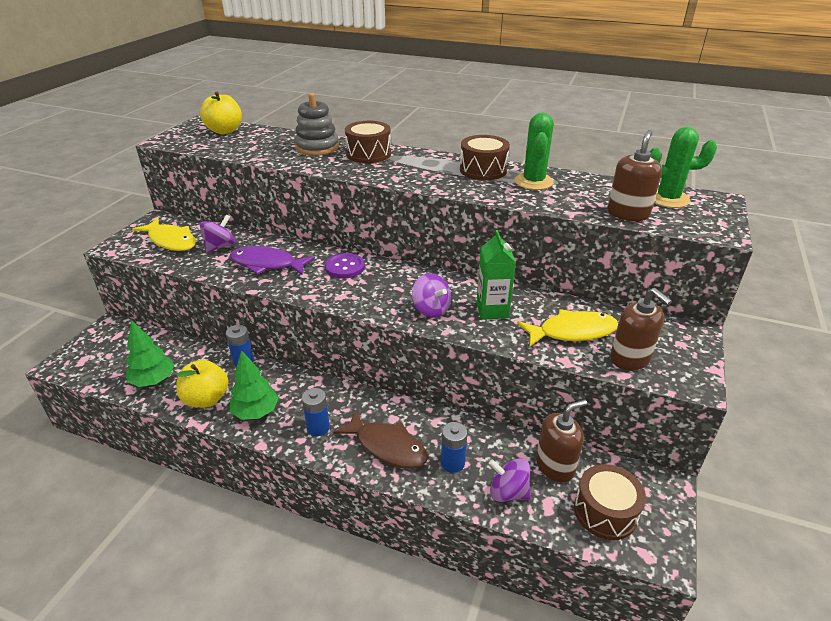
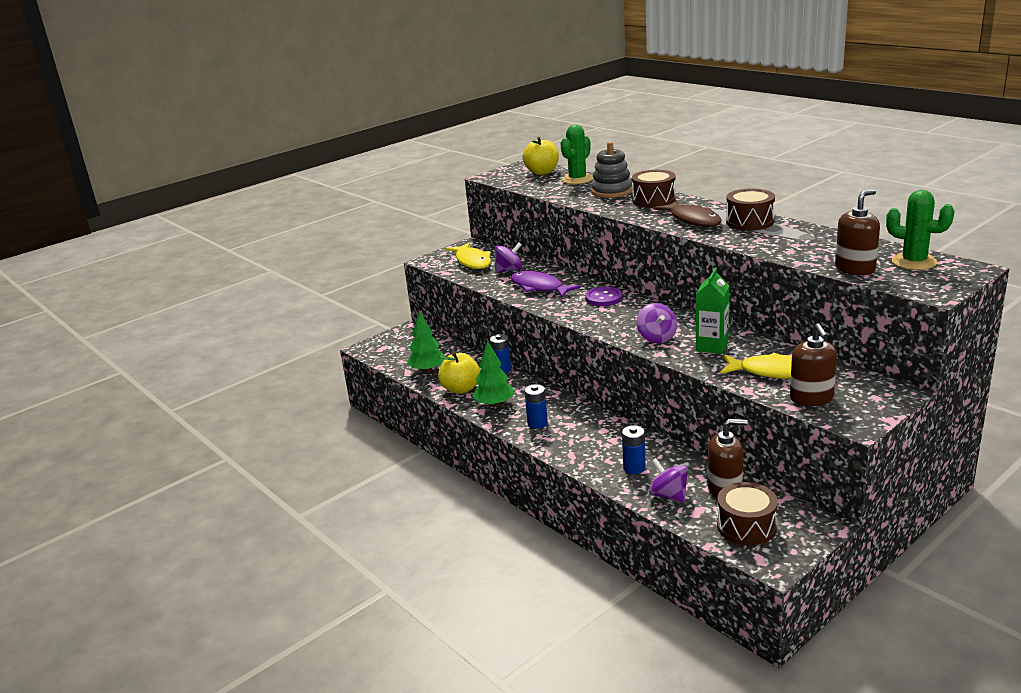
camera: 30 degrees right, 10 degrees down
(387, 446) = (586, 446): brown fish -> brown fish (692, 220)
(533, 182) = (789, 235): green cactus -> green cactus (577, 179)

